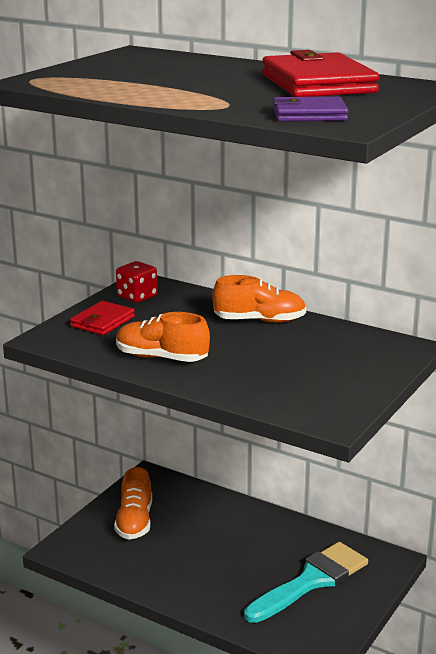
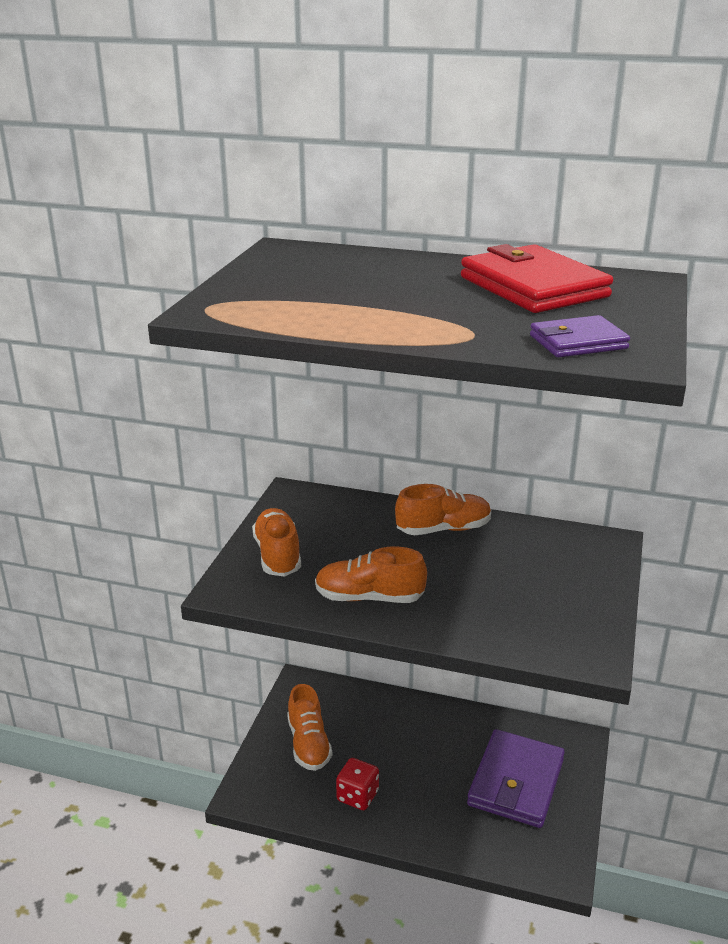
camera: 15 degrees left, 5 degrees up
(102, 322) = (278, 555): red wallet -> orange shoe
(137, 296) = (296, 514): red dice -> red dice (357, 796)
(311, 581) = (516, 782): turquoise brush -> purple wallet

